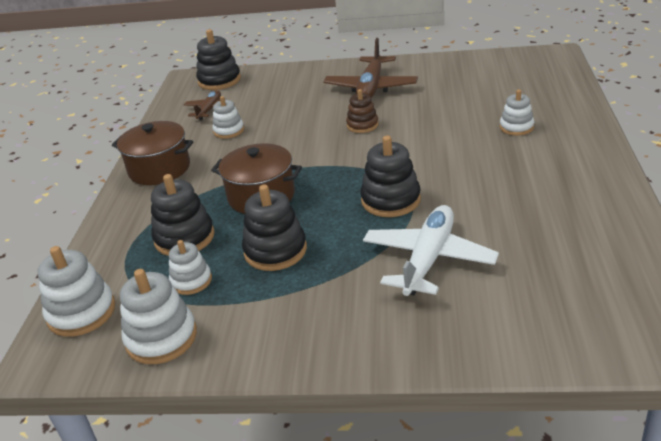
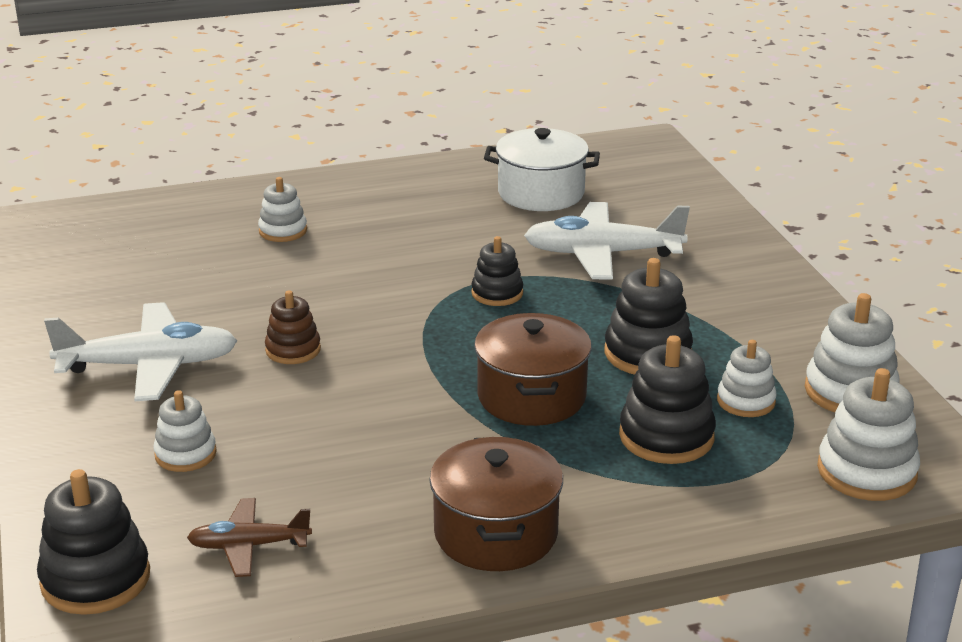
camera: 115 degrees left, 5 degrees down
(229, 131) = (336, 490): white stacking toy -> white stacking toy (185, 454)
(371, 88) = (149, 366): brown plane -> white plane
(390, 200) = (497, 293): black stacking toy -> black stacking toy, size x0.63
(555, 246) = (541, 193): none -> white pot

